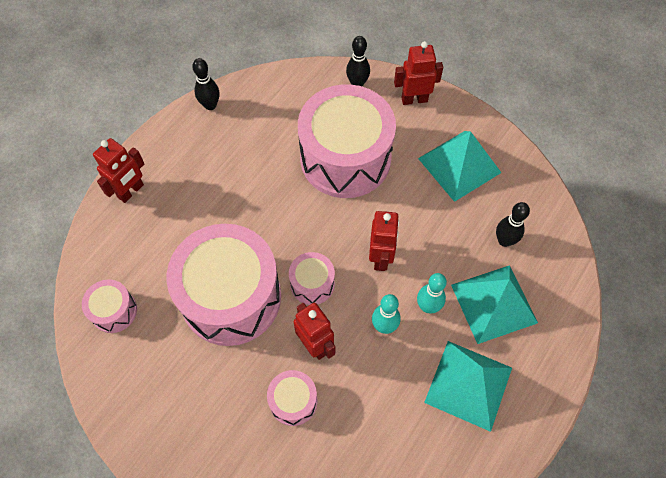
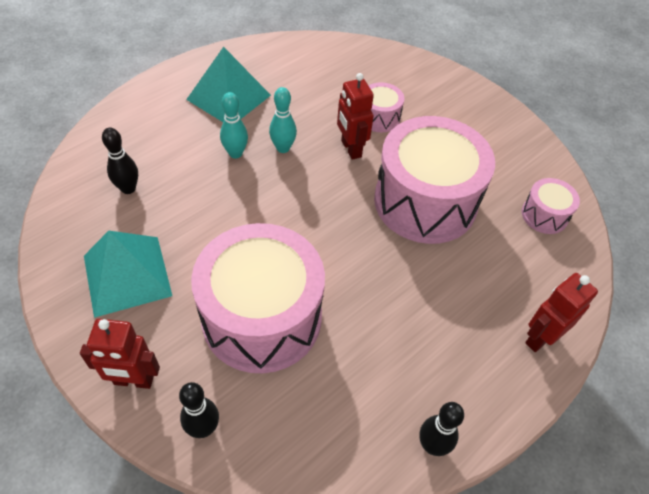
camera: 170 degrees left, 10 degrees down
(312, 284) = (341, 195): pink drum -> none
(381, 258) = (263, 202): red robot -> none
(494, 303) = (173, 142): turquoise pyramid -> none

